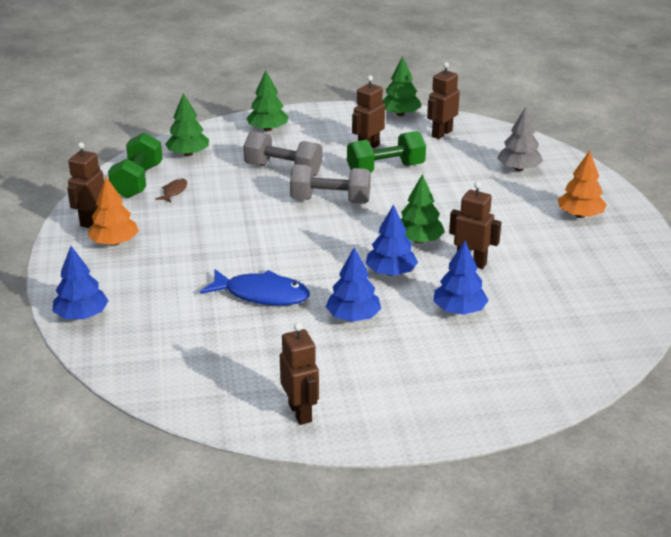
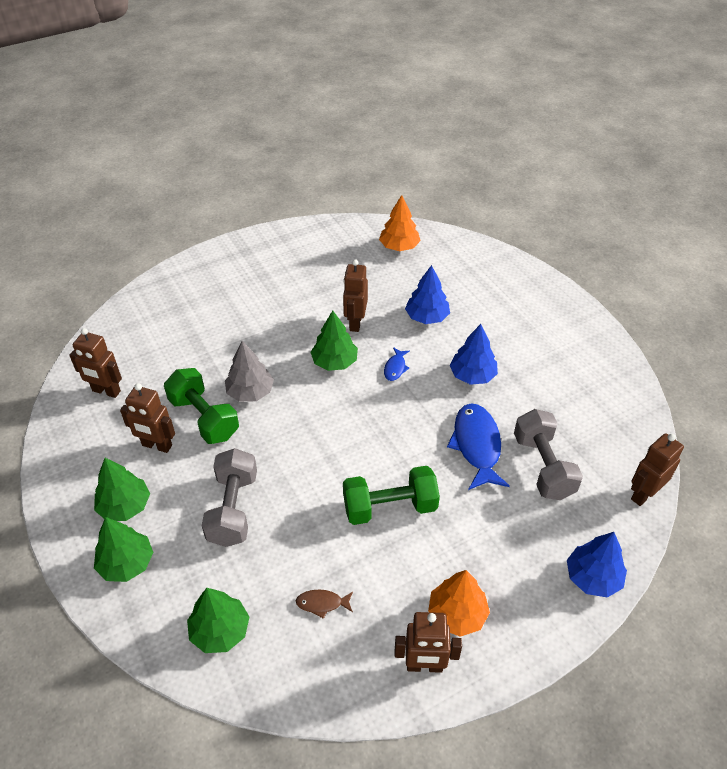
camera: 110 degrees left, 15 degrees up
(137, 181) = (312, 659): green dumbbell -> green dumbbell (390, 507)
(300, 413) = (603, 373): brown robot -> brown robot (643, 494)
(330, 201) = (288, 445): grey dumbbell -> grey dumbbell (543, 466)
(391, 272) = (395, 368): blue tree -> blue fish
(400, 114) = (59, 438): green tree -> green tree (125, 506)
(518, 169) = (174, 321): grey tree -> grey tree (250, 392)
(580, 215) = (249, 273): orange tree -> orange tree (399, 246)

